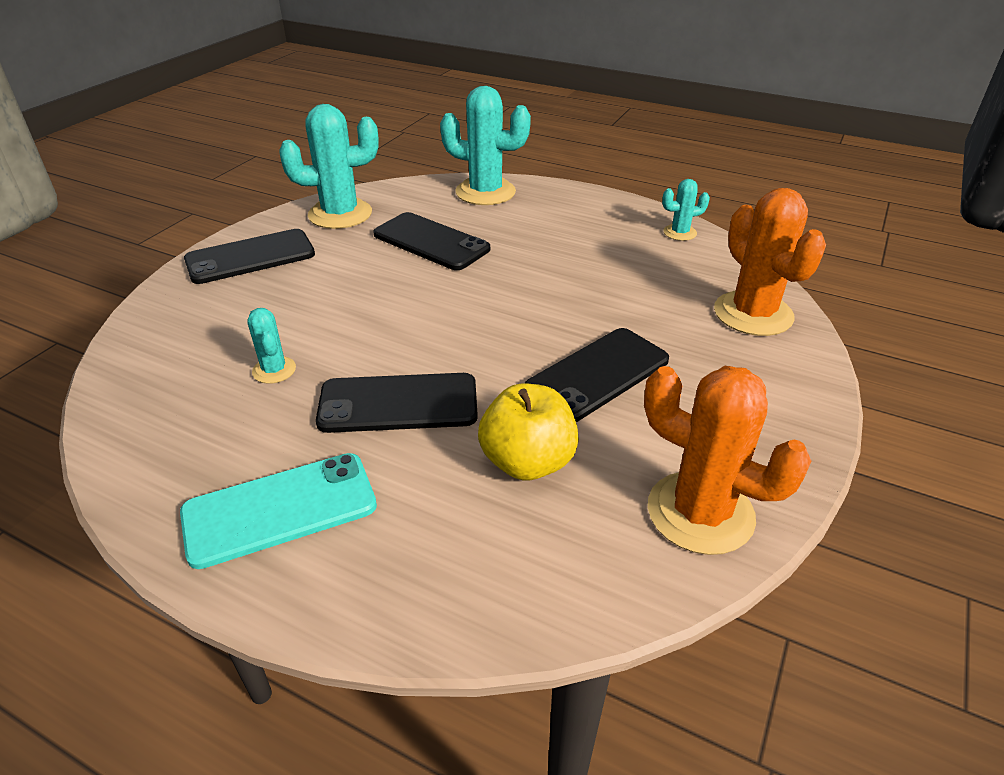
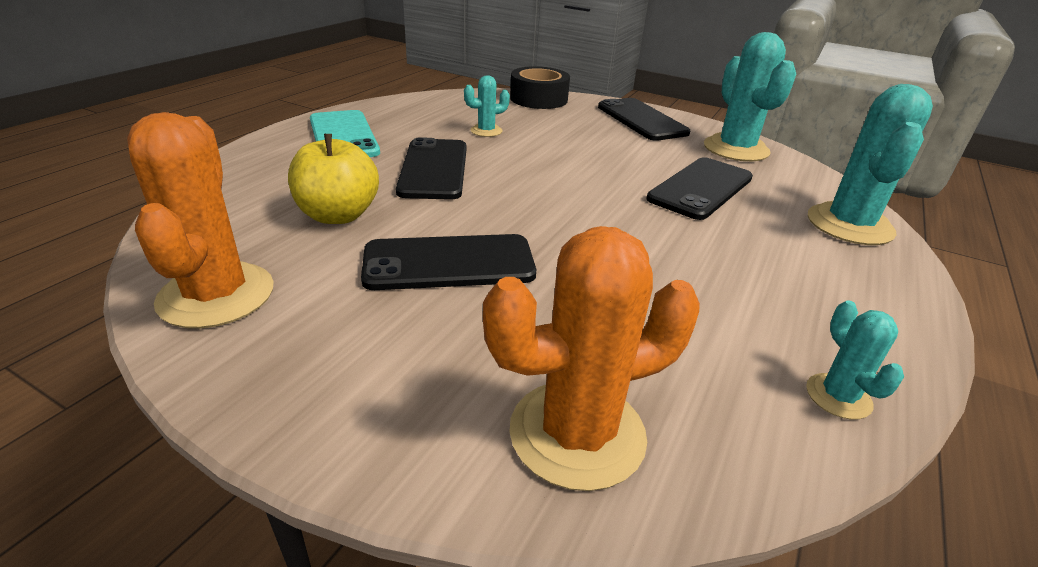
camera: 90 degrees right, 5 degrees down
(150, 329) = (538, 99): none -> black tape
(597, 374) = (449, 263): black phone -> black phone turned 60 degrees counterclockwise
(700, 513) = (216, 295): orange cactus -> orange cactus turned 45 degrees counterclockwise

